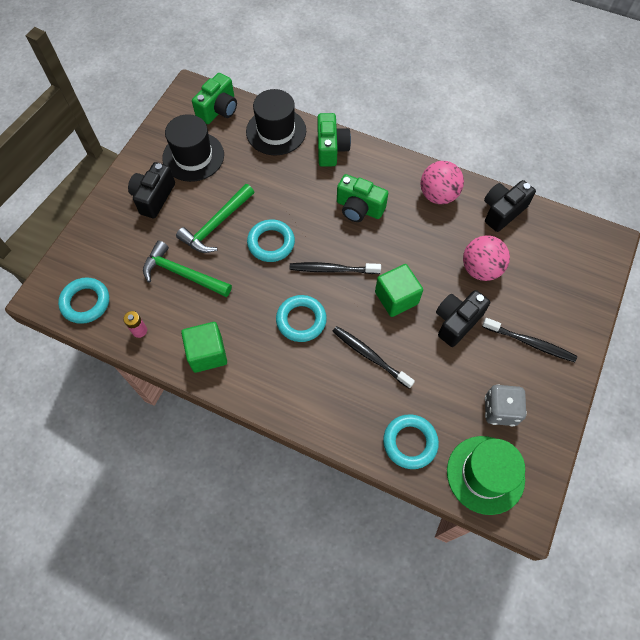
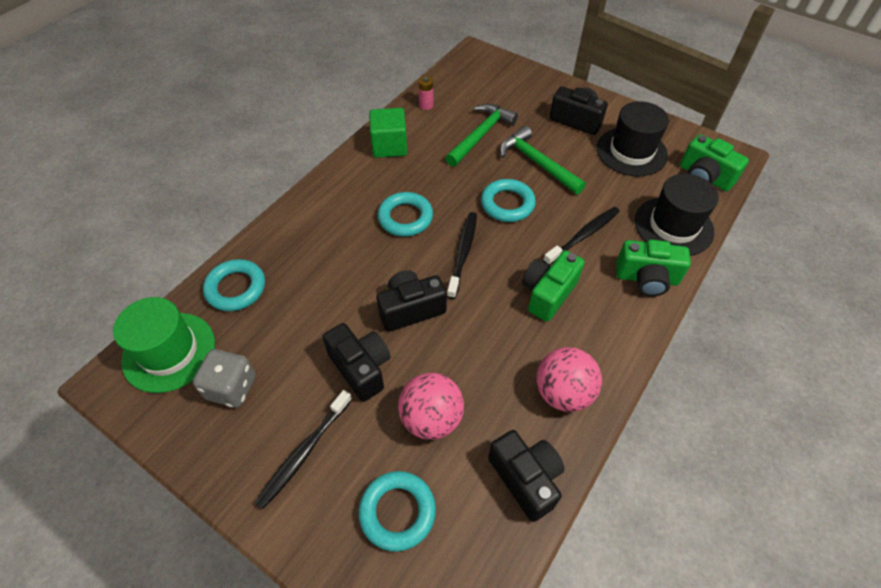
camera: 100 degrees right, 10 degrees down
(85, 302) = (463, 75): turquoise ring -> turquoise ring (397, 512)
(370, 356) = (345, 271): black toothbrush -> black toothbrush (583, 236)
(396, 298) = (411, 309): green cube -> black camera

